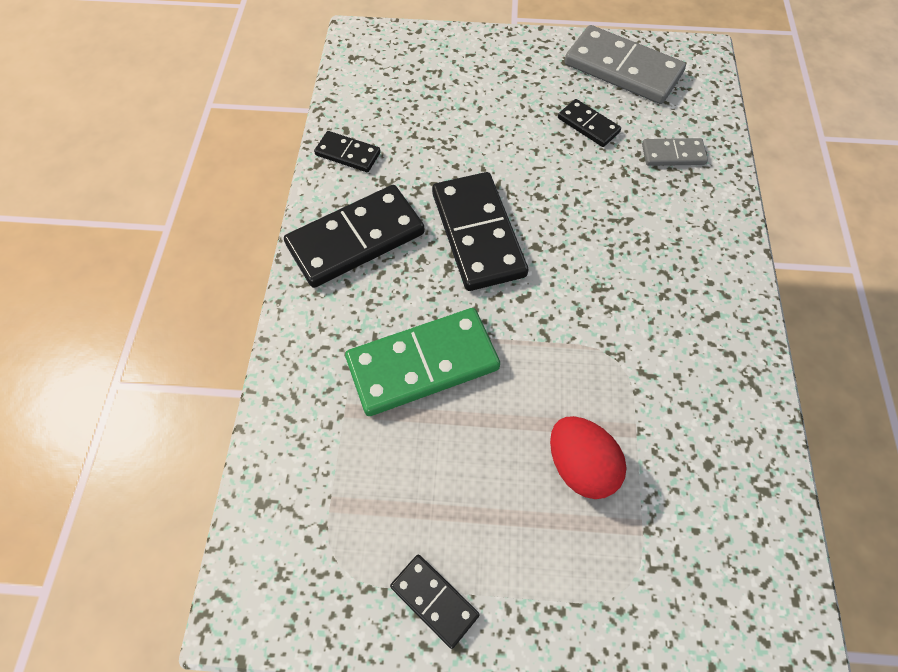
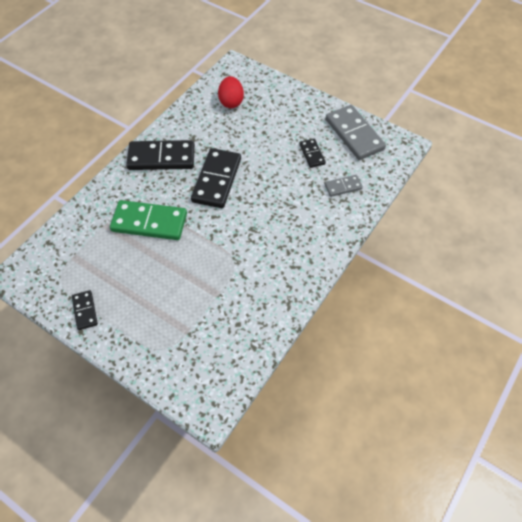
camera: 30 degrees right, 5 degrees down
(348, 154) = (186, 118): black domino -> none
(580, 465) = (182, 295): red egg -> red egg (231, 102)
(673, 154) = (343, 187): grey domino -> grey domino turned 45 degrees counterclockwise

